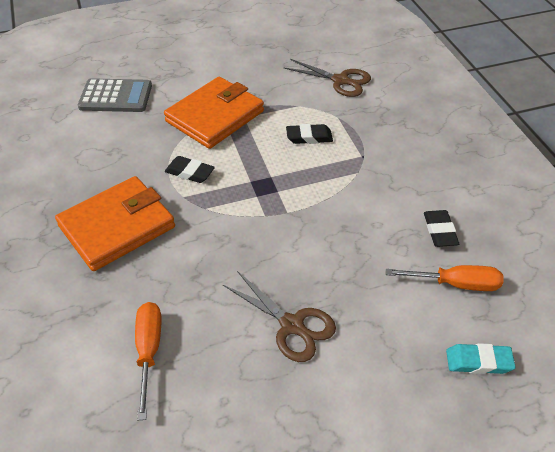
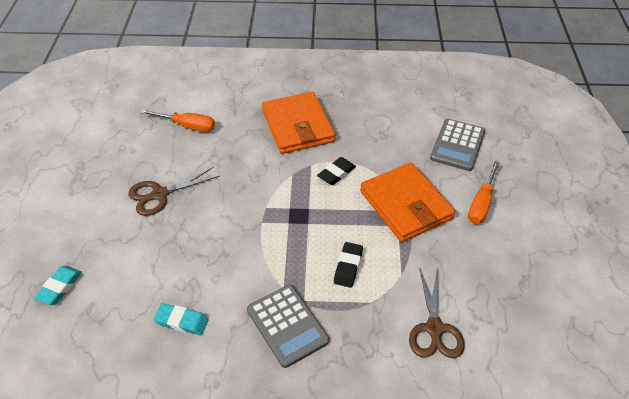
camera: 110 degrees right, 0 degrees up
(340, 81) = (434, 328): brown scissors -> brown scissors turned 45 degrees counterclockwise
(393, 159) = (287, 325): none -> grey calculator
(439, 231) = (182, 321): black eraser -> turquoise eraser
(456, 284) = (125, 307): orange screwdriver -> orange screwdriver (481, 204)

